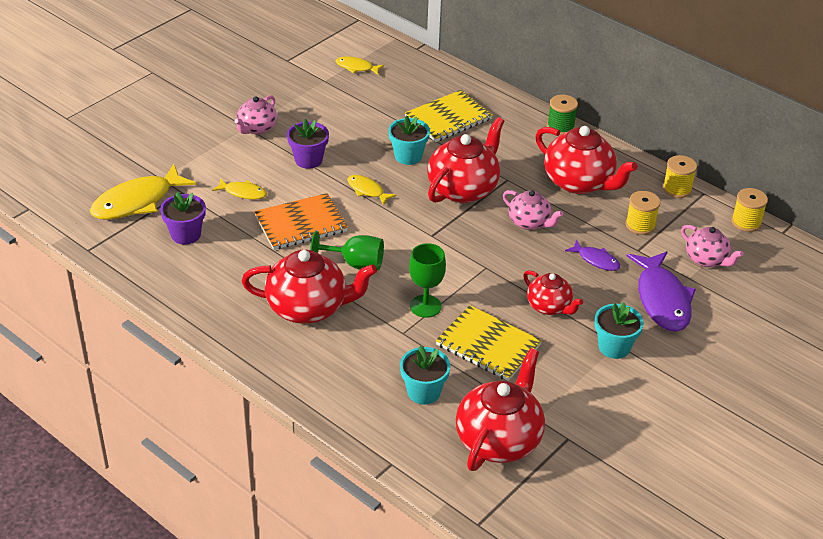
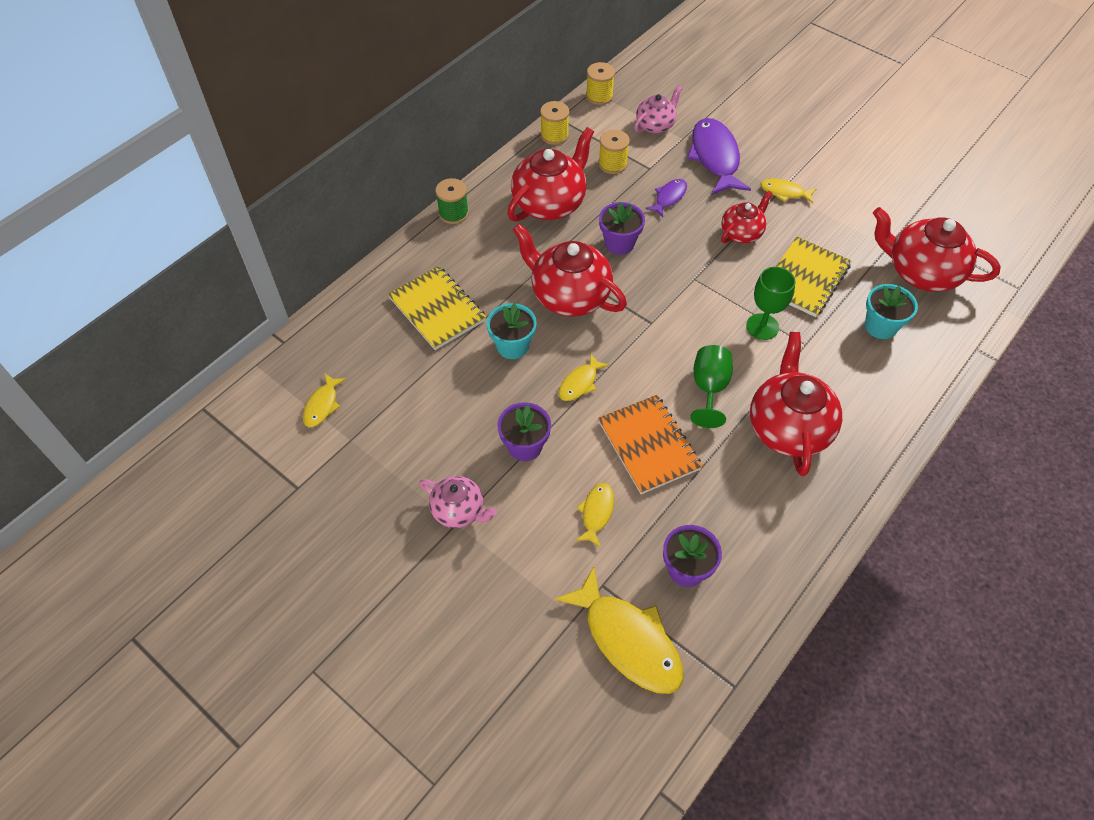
camera: 90 degrees left, 15 degrees up
(529, 222) = (619, 243): pink teapot -> purple flower pot
(614, 347) = (784, 192): turquoise flower pot -> yellow fish
(662, 299) = (715, 157): purple fish -> purple fish turned 90 degrees counterclockwise

